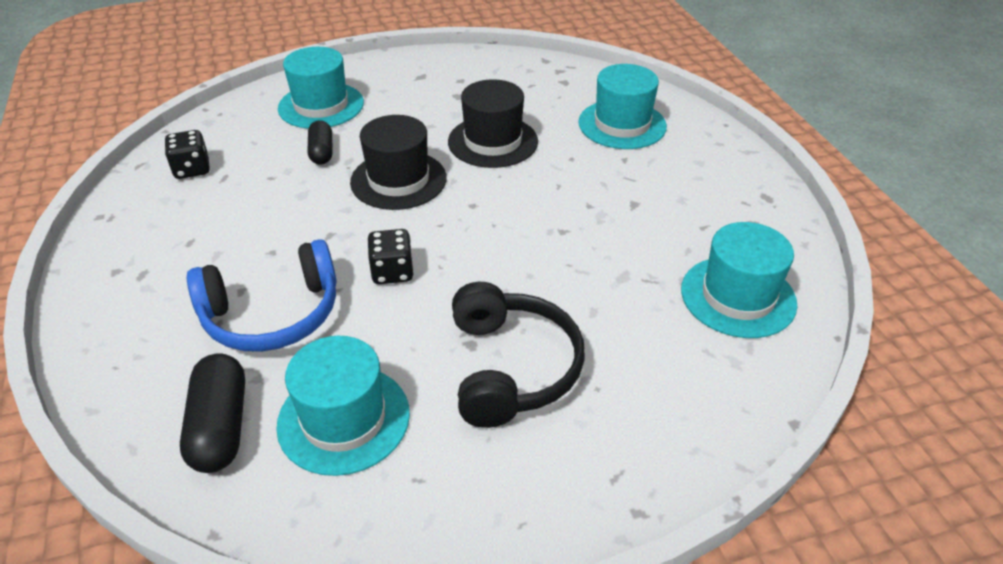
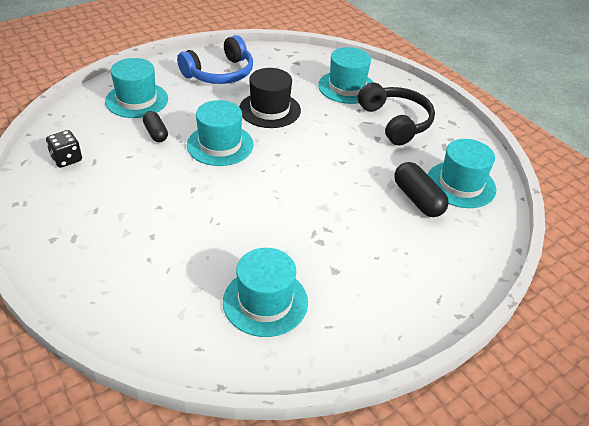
camera: 20 degrees left, 0 degrees up
(221, 426) = (188, 323): black capsule -> black capsule (418, 199)
(272, 314) = (182, 247): blue headphones -> blue headphones (220, 73)
(392, 272) = (248, 206): black dice -> none
(398, 180) = (220, 145): black hat -> turquoise hat
(511, 367) = (351, 251): black headphones -> black headphones (395, 122)

